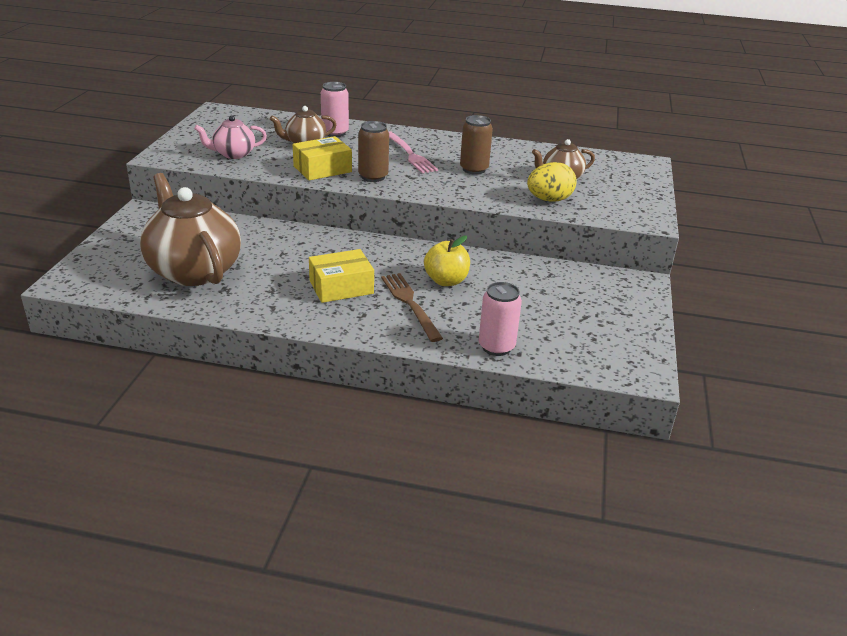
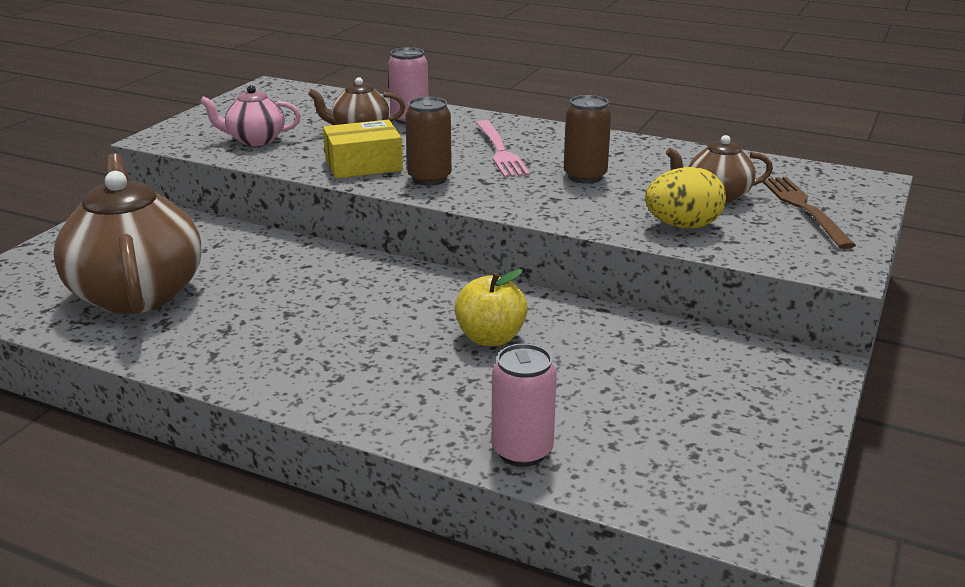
camera: 15 degrees right, 5 degrees down
(341, 287) = (328, 334): yellow box -> none
(410, 304) = (418, 368): brown fork -> brown fork (804, 208)

